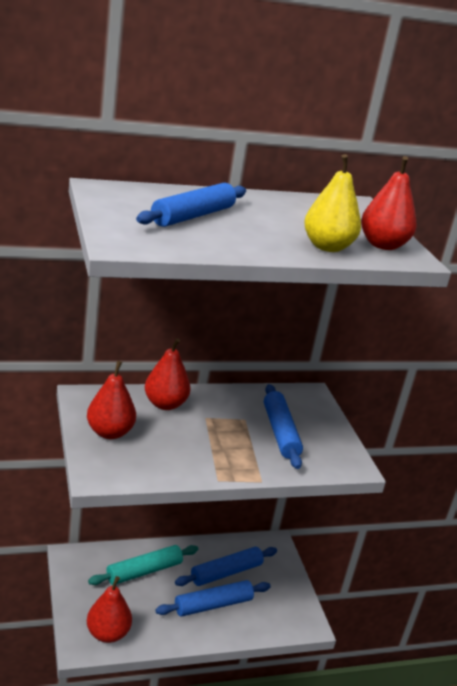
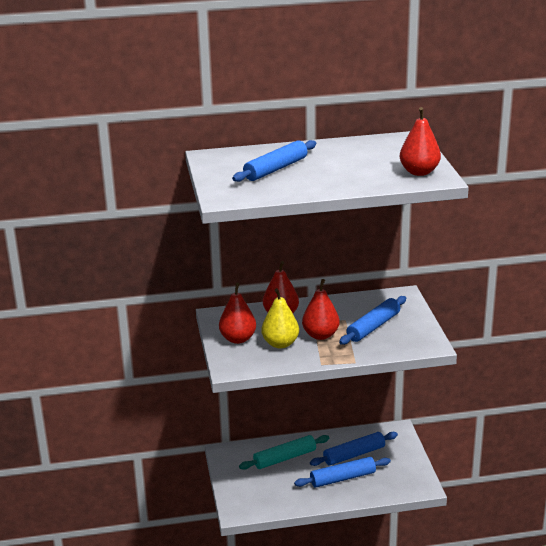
camera: 10 degrees right, 0 degrees up
(107, 633) = (257, 502): red pear -> red pear (320, 335)
(280, 432) = (373, 327): blue rolling pin -> blue rolling pin turned 45 degrees clockwise
(327, 247) = (374, 179): yellow pear -> yellow pear (280, 343)

